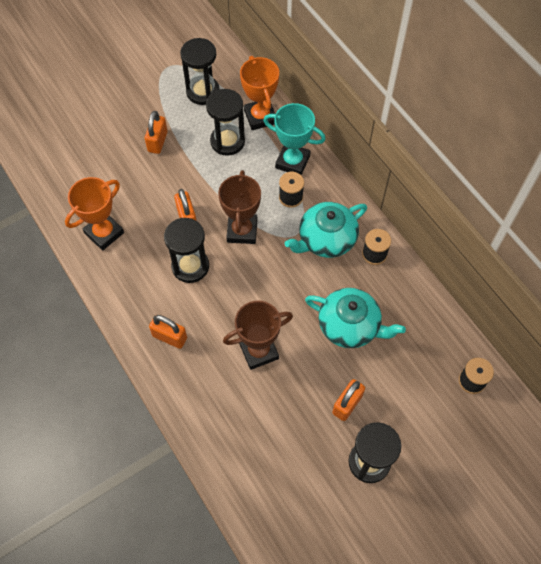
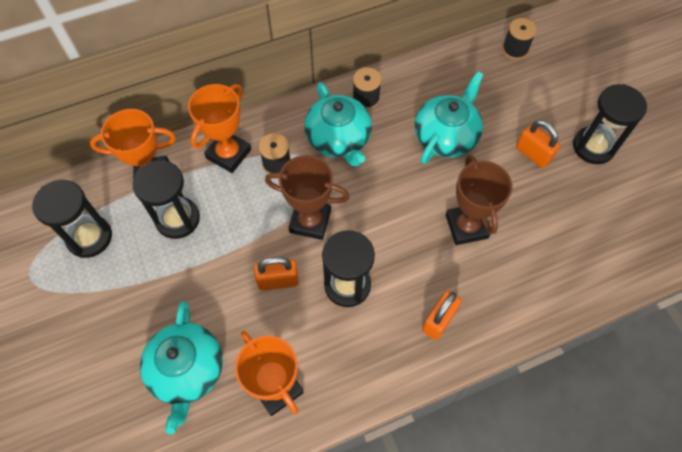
camera: 80 degrees left, 0 degrees up
(111, 175) = (187, 370): none -> turquoise teapot
(157, 142) = (151, 303): orange padlock -> none
(292, 162) = (228, 154): turquoise trophy -> orange trophy

